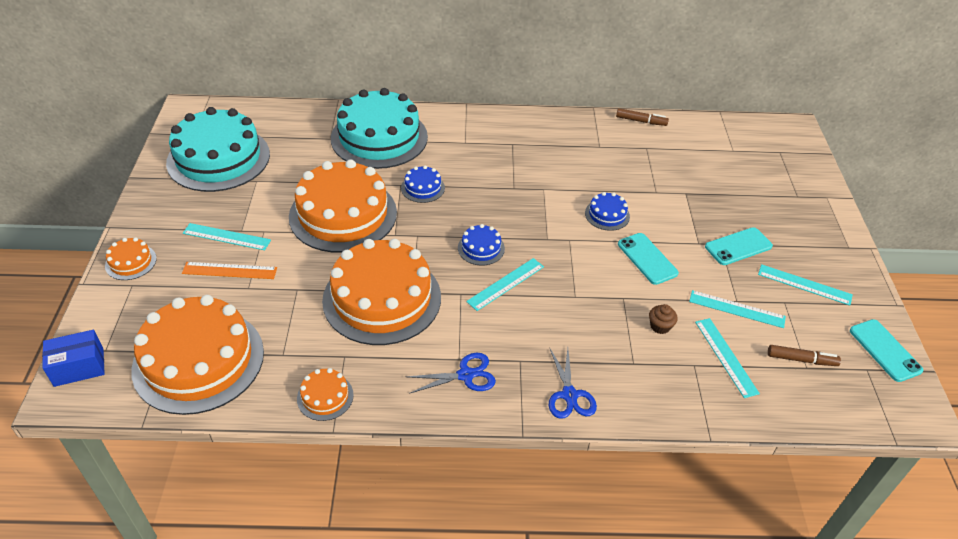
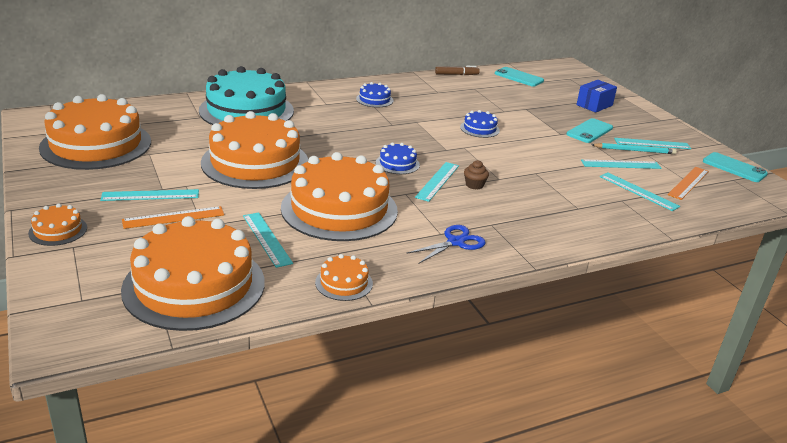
camera: 25 degrees left, 15 degrees down
(79, 367) = (60, 319): blue box -> blue box (594, 105)
(218, 158) = (96, 144): turquoise cake -> orange cake
(292, 320) = (266, 239): none -> turquoise ruler
(423, 188) = (314, 135): blue cake -> blue cake (374, 99)
(569, 395) = (549, 236): blue scissors -> none
(647, 259) = (532, 148): turquoise phone -> turquoise phone (518, 77)
(660, 326) = (577, 184): brown cupcake -> brown cupcake (474, 185)
(772, 291) = (634, 150): none -> turquoise pencil
(801, 360) = (688, 183): brown marker -> orange ruler

